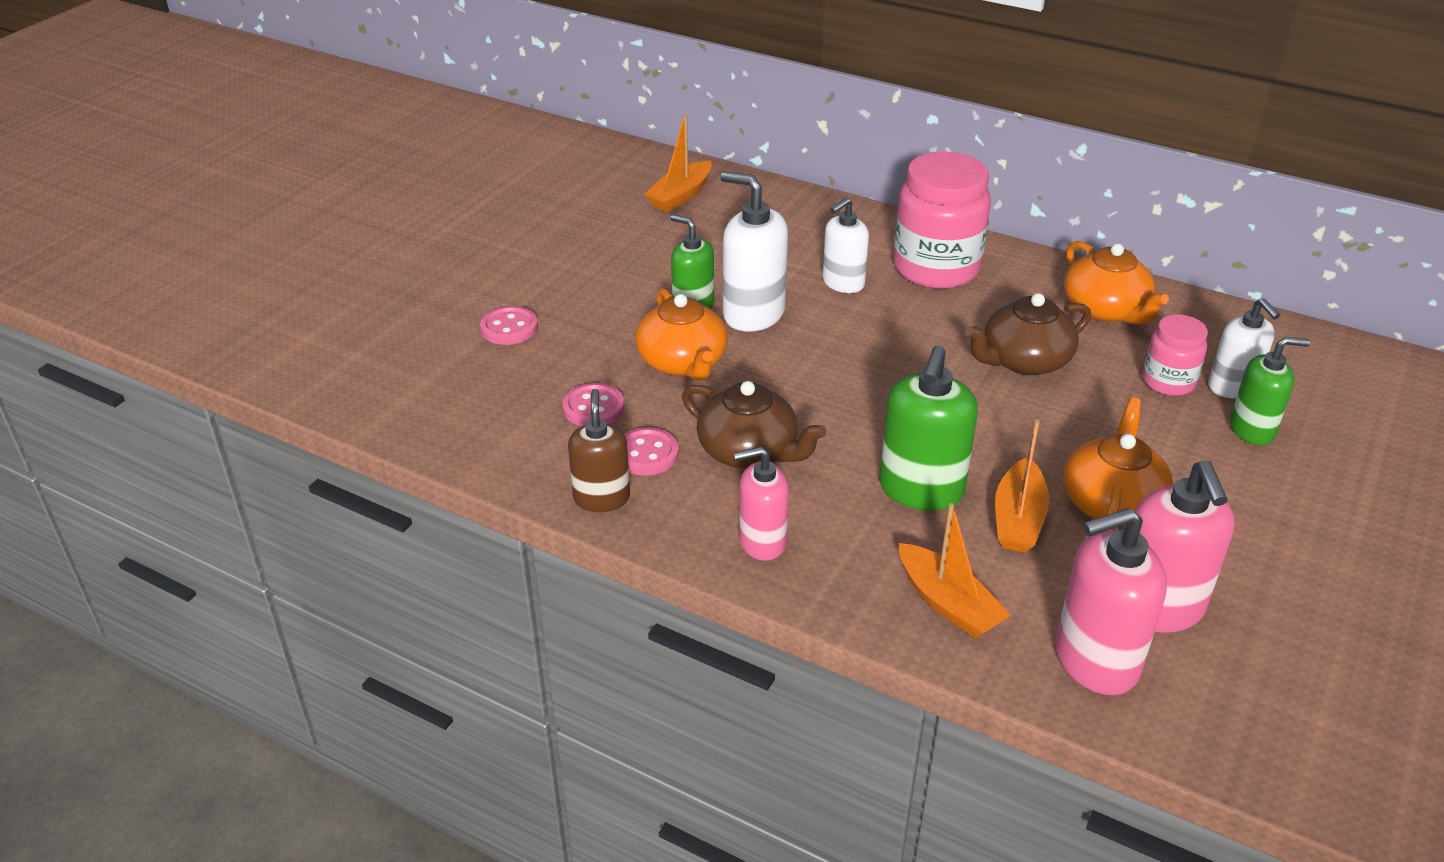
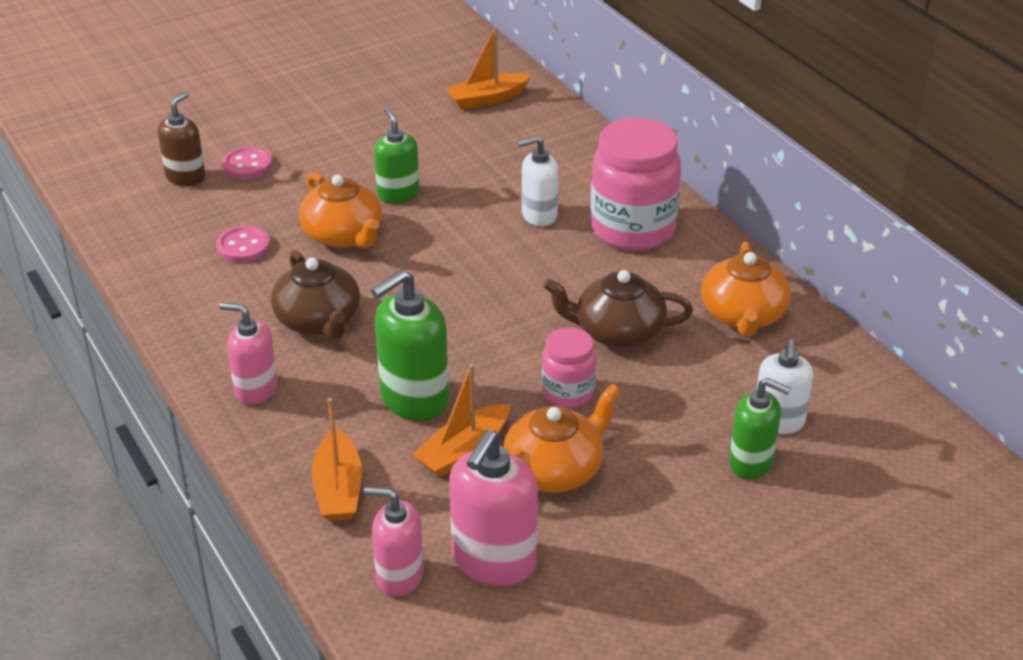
camera: 30 degrees right, 0 degrees up
(601, 498) = (181, 314): brown soap dispenser -> brown soap dispenser (186, 177)
(646, 454) = (244, 294): pink button -> none
(683, 362) = (343, 235): orange teapot -> orange teapot turned 45 degrees counterclockwise
(753, 314) = (438, 216): white soap dispenser -> none
(1095, 660) = (399, 576): pink soap dispenser -> pink soap dispenser, size x0.66
(1168, 382) = (724, 395): pink jar -> pink jar (568, 392)

